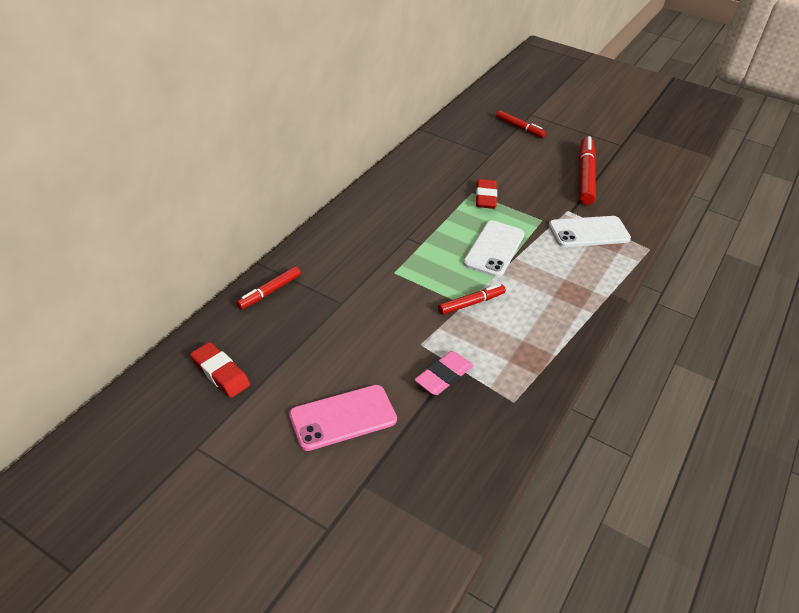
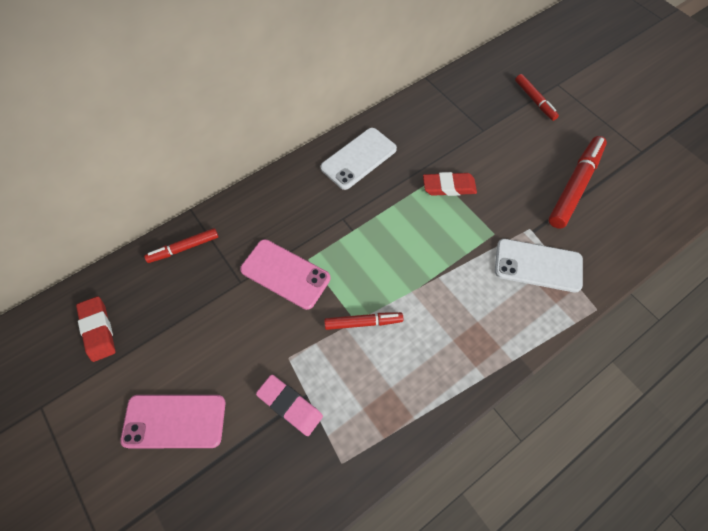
camera: 25 degrees right, 20 degrees up
(380, 287) = (285, 274): none -> pink phone
(443, 376) = (290, 405): pink eraser -> pink eraser turned 60 degrees clockwise
(485, 197) = (449, 187): red eraser -> red eraser turned 60 degrees clockwise
(494, 249) = (423, 258): white phone -> white phone (359, 158)

